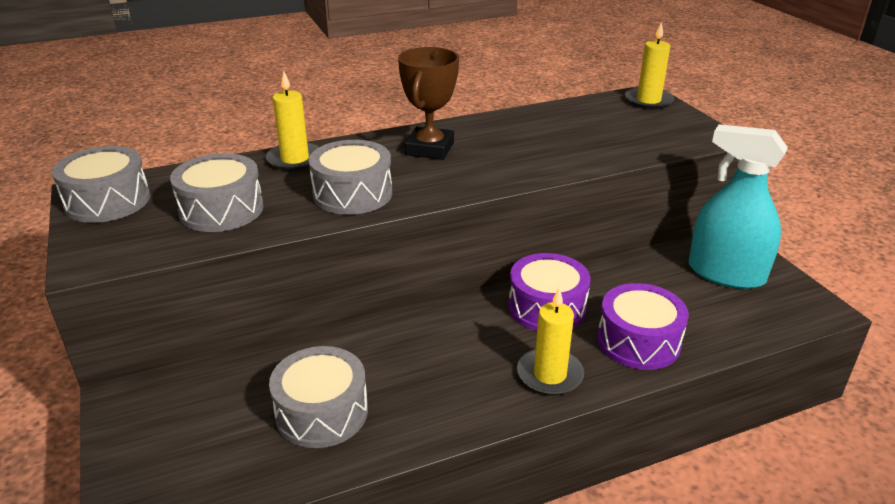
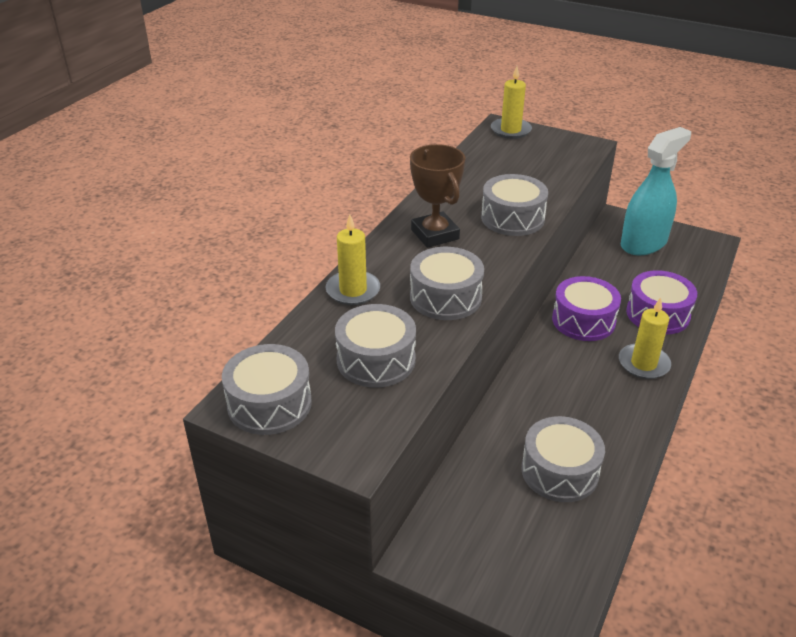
camera: 40 degrees left, 5 degrees up
(521, 163) = (512, 218): none -> grey drum
(725, 274) = (643, 243): turquoise spray bottle -> turquoise spray bottle turned 150 degrees clockwise

